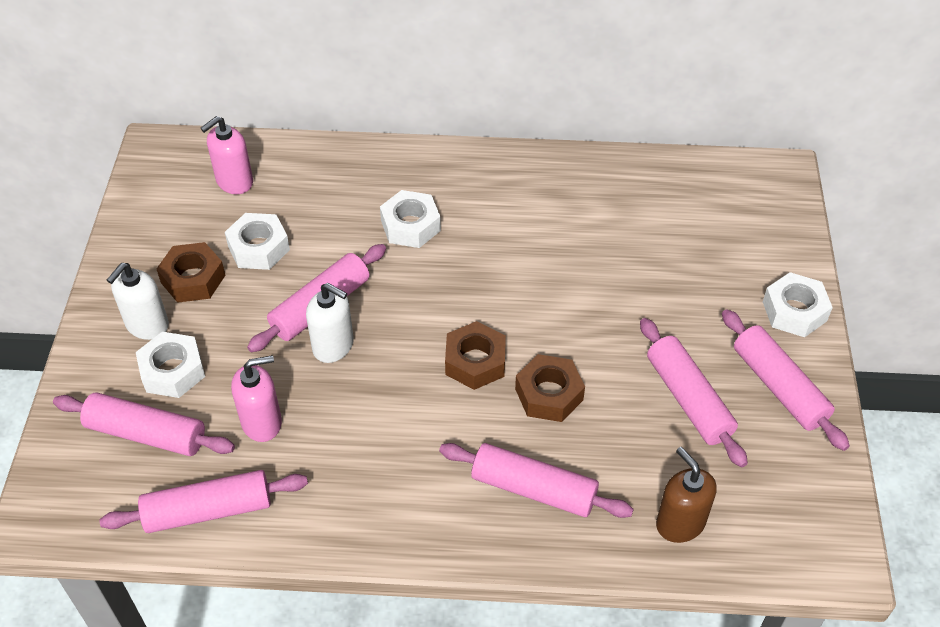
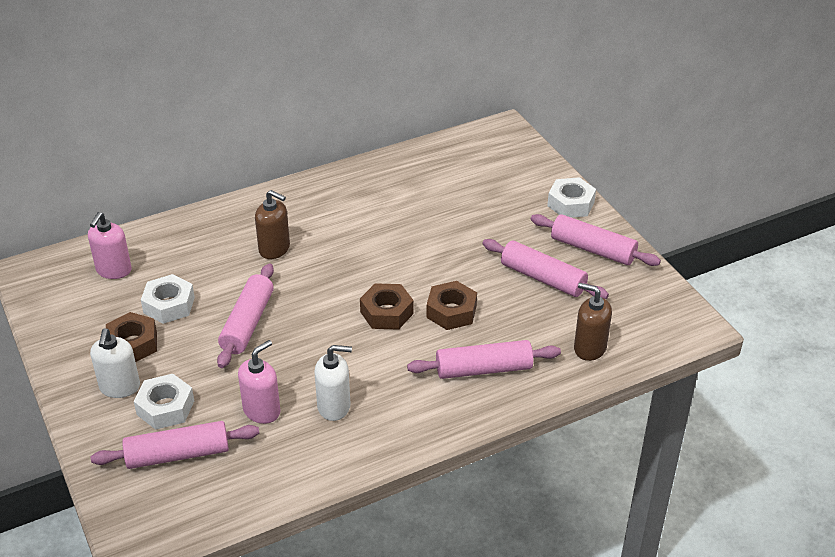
camera: 30 degrees left, 10 degrees down
(208, 510) = (265, 480): pink rolling pin -> none
(333, 346) = (277, 343): white soap dispenser -> white soap dispenser (334, 406)
(410, 225) = (274, 249): white nut -> brown soap dispenser

